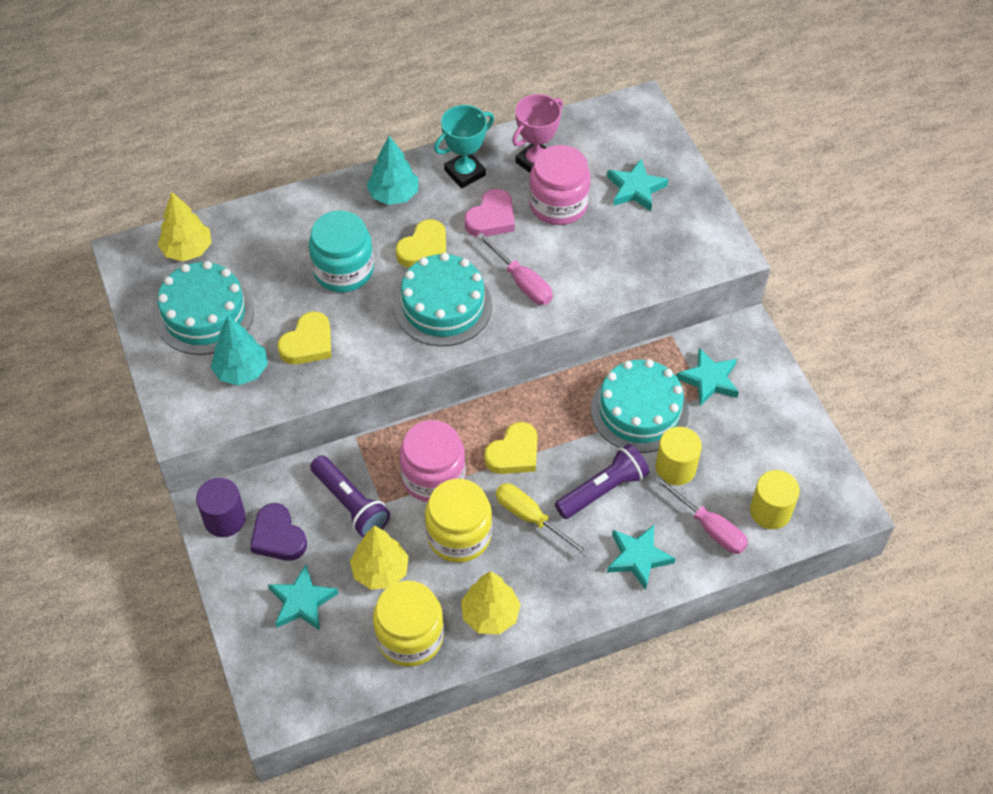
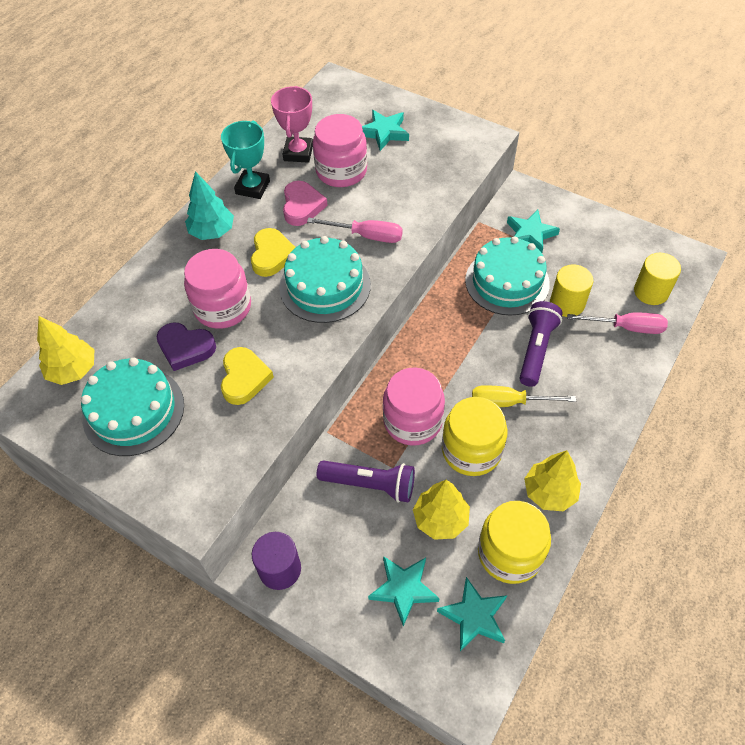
camera: 35 degrees left, 0 degrees up
(241, 371) = (208, 435): turquoise tree -> none
(278, 536) = (336, 551): purple heart -> purple heart (185, 348)
(343, 270) = (222, 307): turquoise jar -> pink jar
(514, 453) = (453, 365): yellow heart -> none
(638, 558) = (604, 379): turquoise star -> turquoise star (474, 616)

